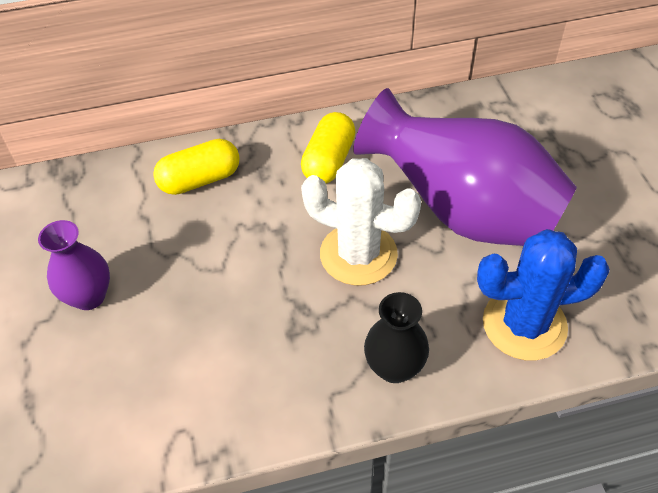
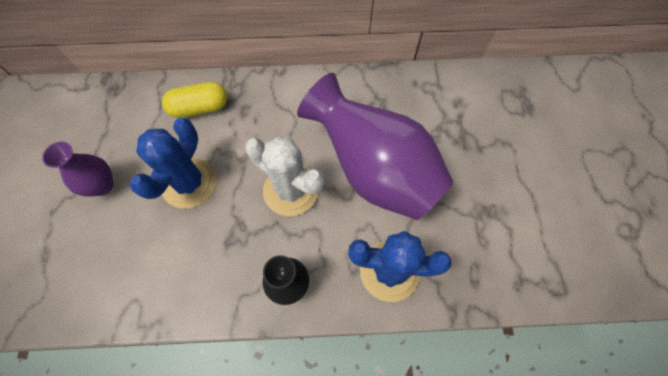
camera: 10 degrees right, 15 degrees up
(214, 271) = (189, 183): none -> blue cactus
(328, 161) = (292, 110): yellow capsule -> none

